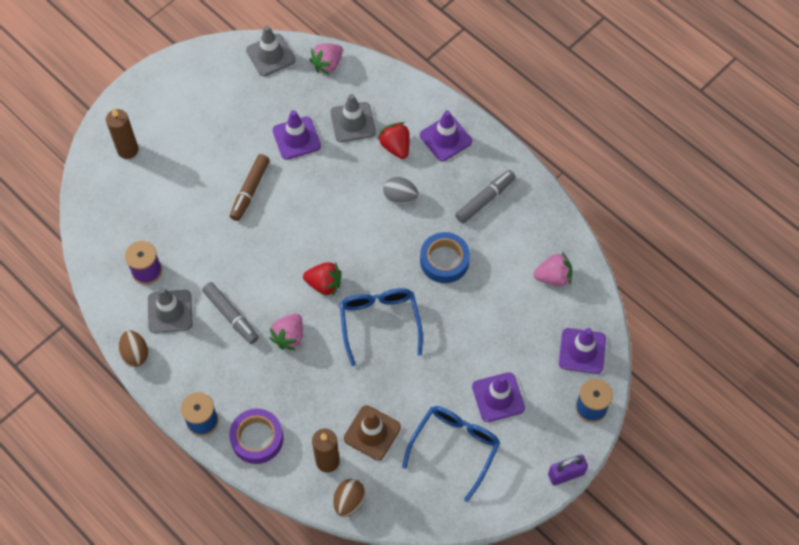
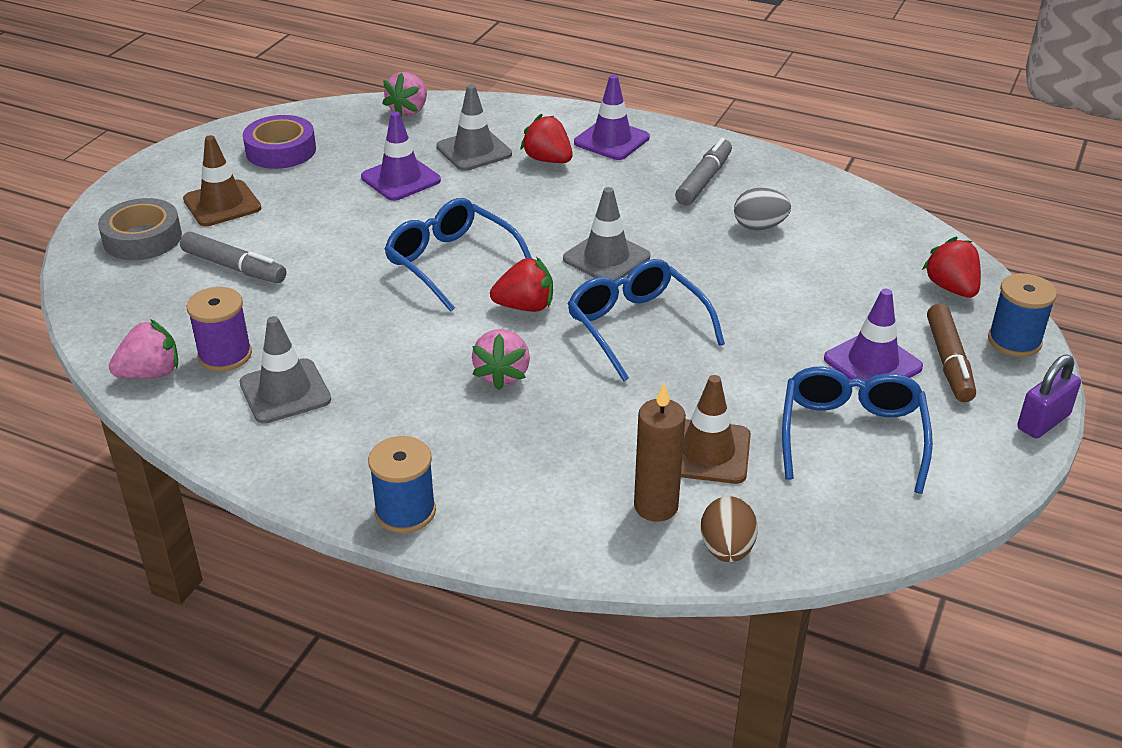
camera: 20 degrees left, 25 degrees down
(128, 150) = (142, 238): brown candle -> grey tape
(135, 354) = (244, 456): brown egg -> none
(182, 130) = (222, 204): none -> brown traffic cone
(231, 315) = (392, 373): grey marker -> grey marker (234, 267)
(250, 190) = (356, 239): brown marker -> brown marker (948, 361)
(257, 438) = (516, 509): purple tape -> purple tape (281, 150)
(270, 55) = (324, 117): grey traffic cone -> grey traffic cone (606, 258)
(297, 231) = (451, 263): none -> blue glasses
(400, 197) = (584, 201): grey egg -> grey egg (759, 227)
(444, 261) = (689, 245): blue tape -> none
(553, 277) = (852, 228): pink strawberry -> pink strawberry (151, 373)
(582, 351) = (951, 288): purple traffic cone -> red strawberry

